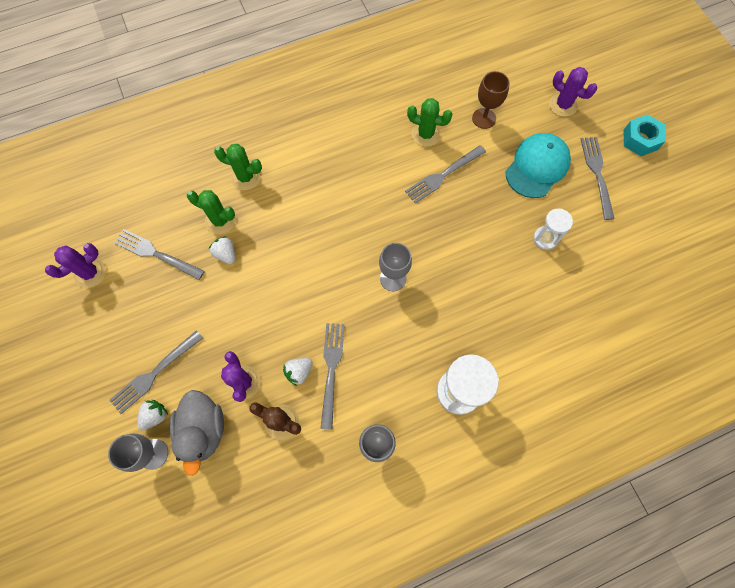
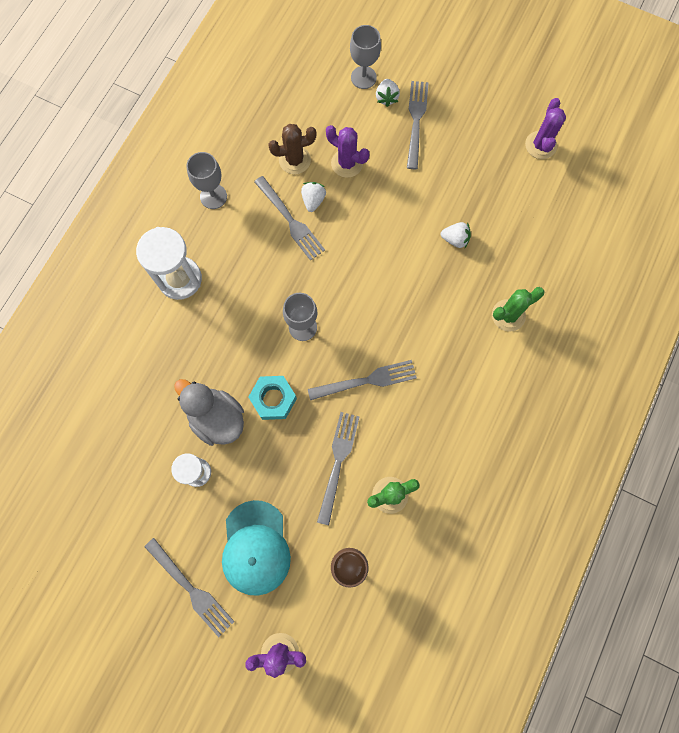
camera: 140 degrees right, 5 degrees up
(156, 254) = (508, 197): grey fork -> grey fork (366, 380)
(203, 430) = (344, 115): grey duck -> grey duck (217, 418)
(220, 221) = (488, 262): green cactus -> none
(640, 139) = (171, 674): turquoise nut -> turquoise nut (273, 399)

